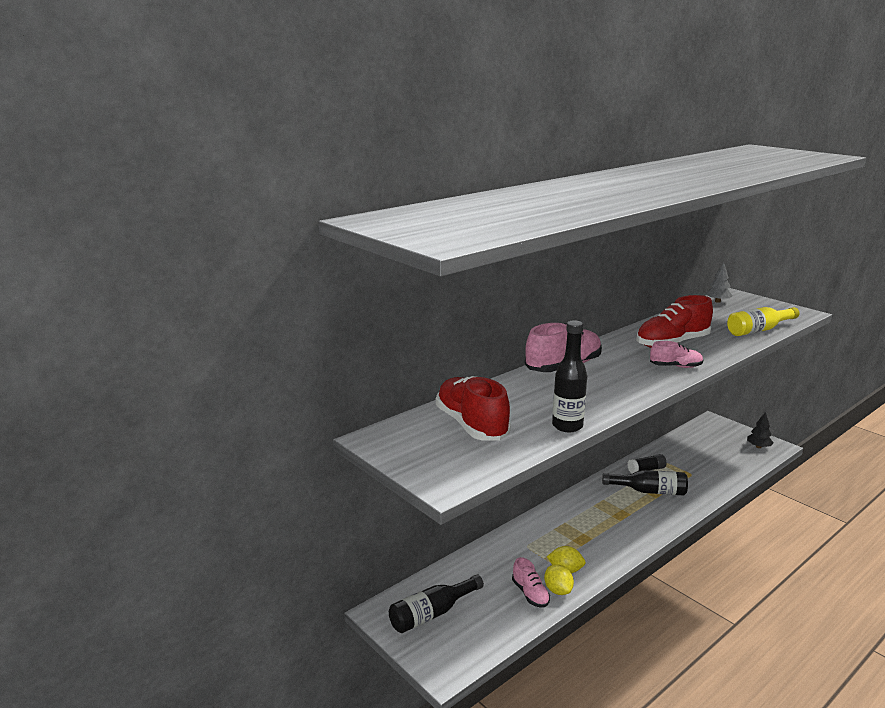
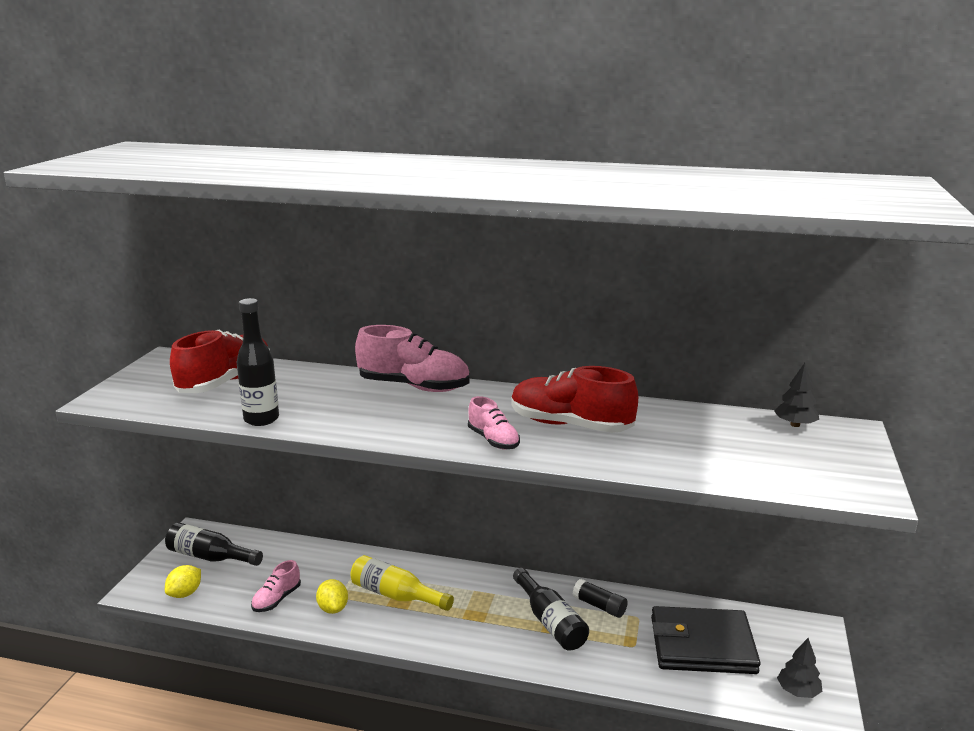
camera: 55 degrees right, 0 degrees up
(558, 590) = (295, 614): yellow lemon -> yellow lemon (185, 593)
(705, 455) = (702, 645): none -> black wallet
(717, 301) = (795, 425): grey tree -> black tree
(758, 330) = (719, 470): yellow bottle -> yellow bottle (396, 595)

